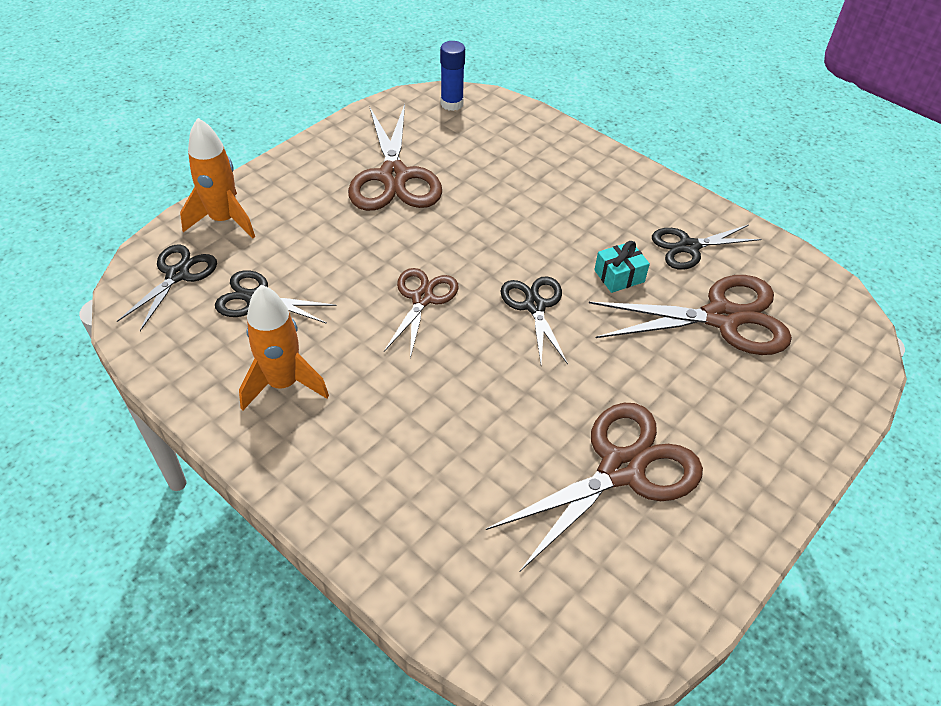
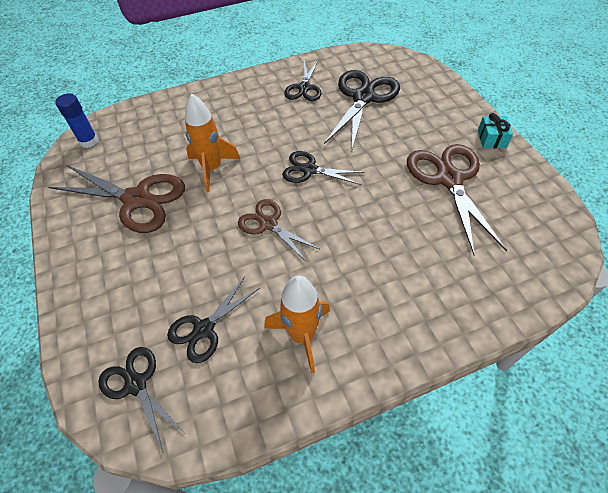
camera: 60 degrees left, 5 degrees up
(224, 220) = (96, 328): orange rocket -> orange rocket (212, 168)
(619, 276) = (308, 124): turquoise gift -> turquoise gift (491, 139)
(722, 317) = (363, 97): brown scissors -> black scissors

